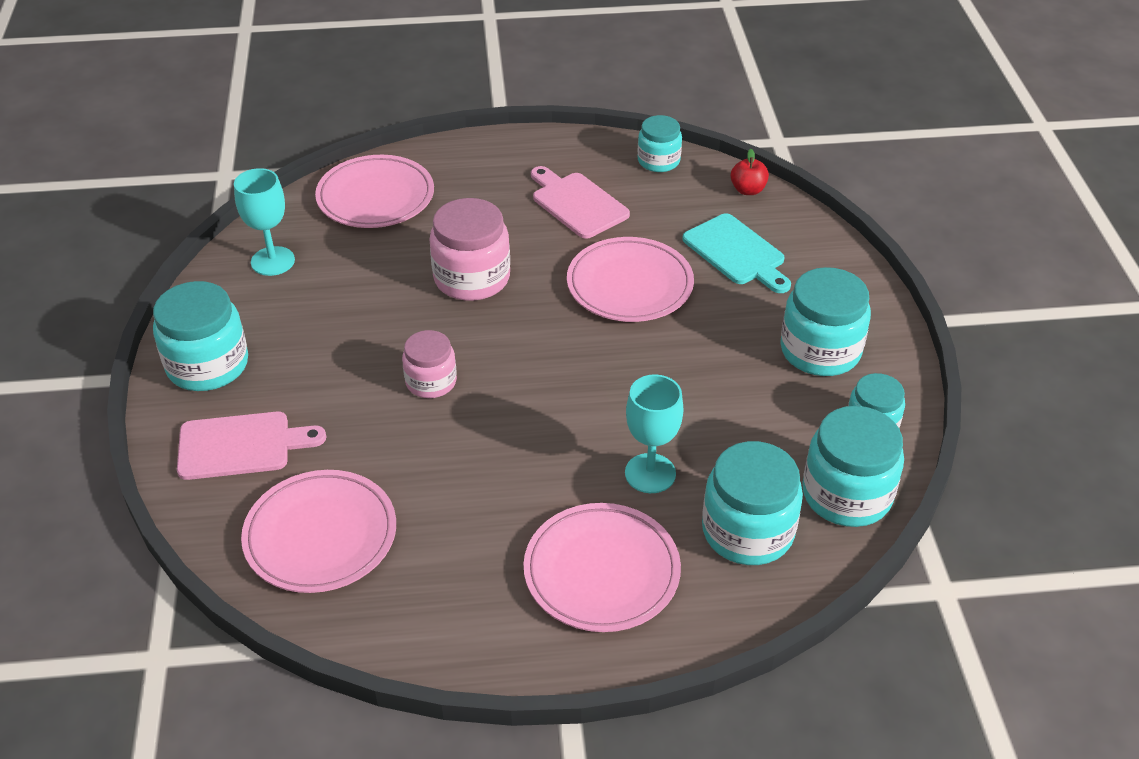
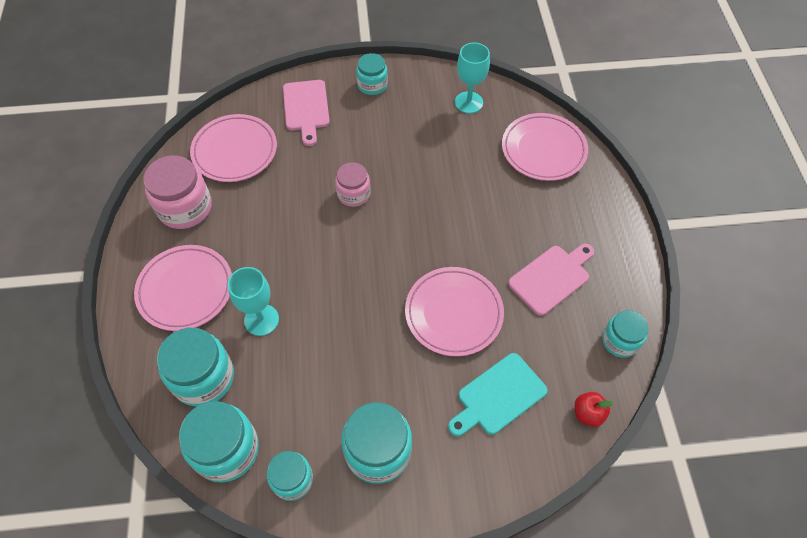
camera: 90 degrees right, 15 degrees up
(208, 365) = (372, 85): turquoise jar -> turquoise jar, size x0.62
(472, 278) = (457, 211): pink jar -> pink jar (185, 208)

